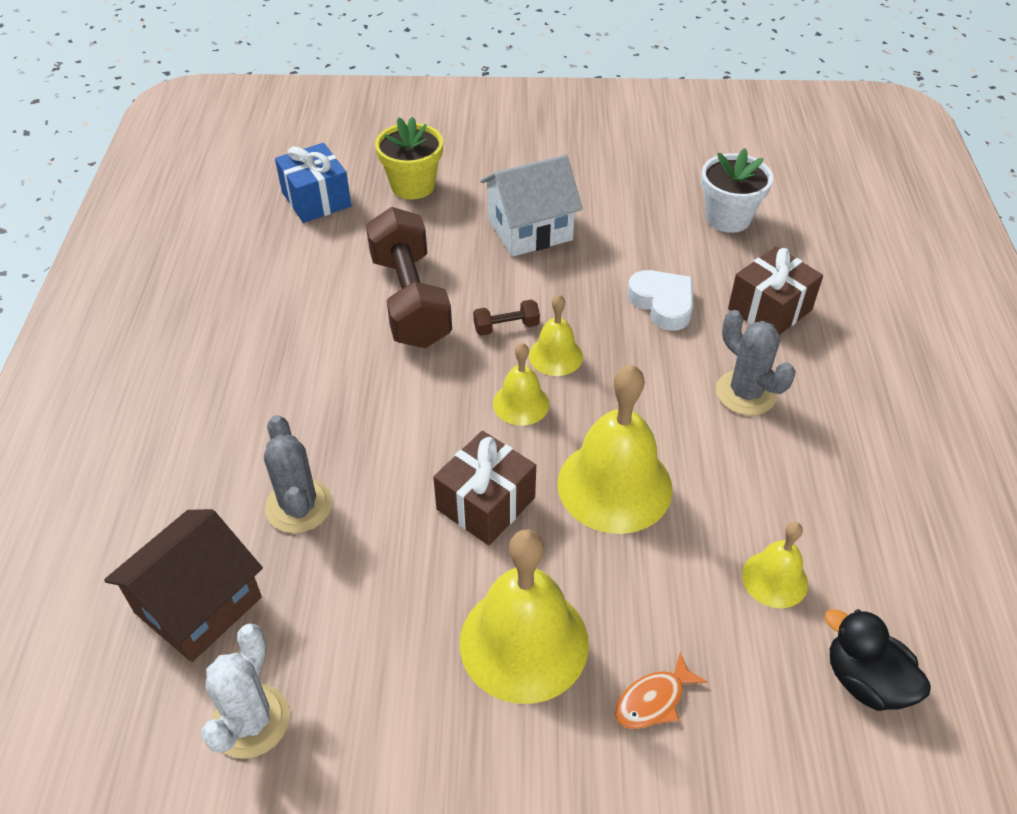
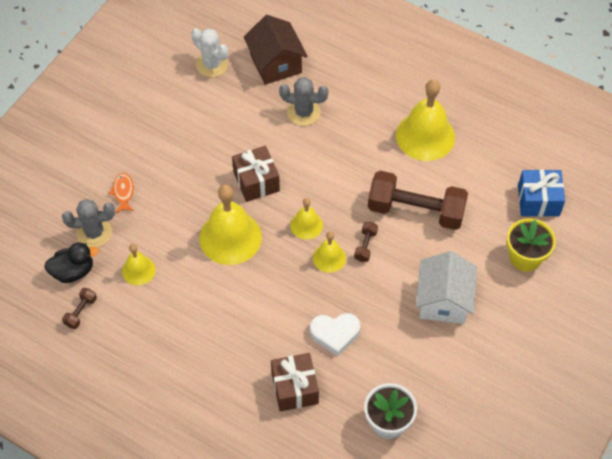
camera: 120 degrees right, 10 degrees up
(524, 642) = (179, 162): yellow bell -> yellow bell (425, 136)
(746, 393) = (244, 332): grey cactus -> grey cactus (94, 232)
(916, 619) = (81, 312): none -> brown dumbbell

